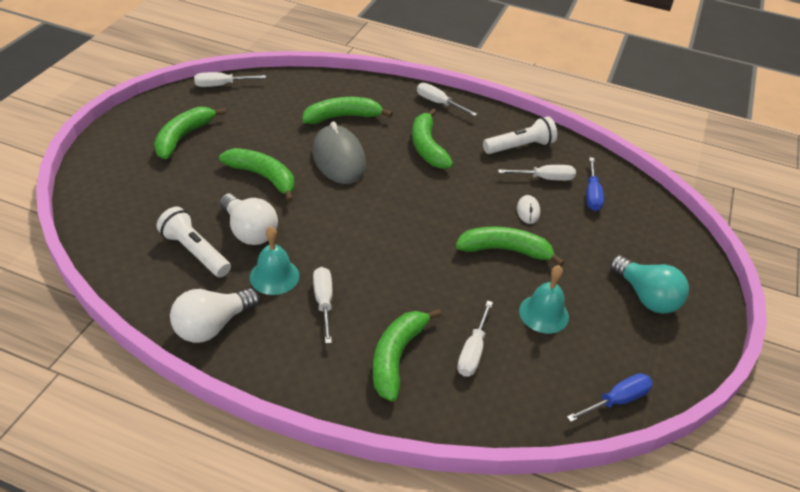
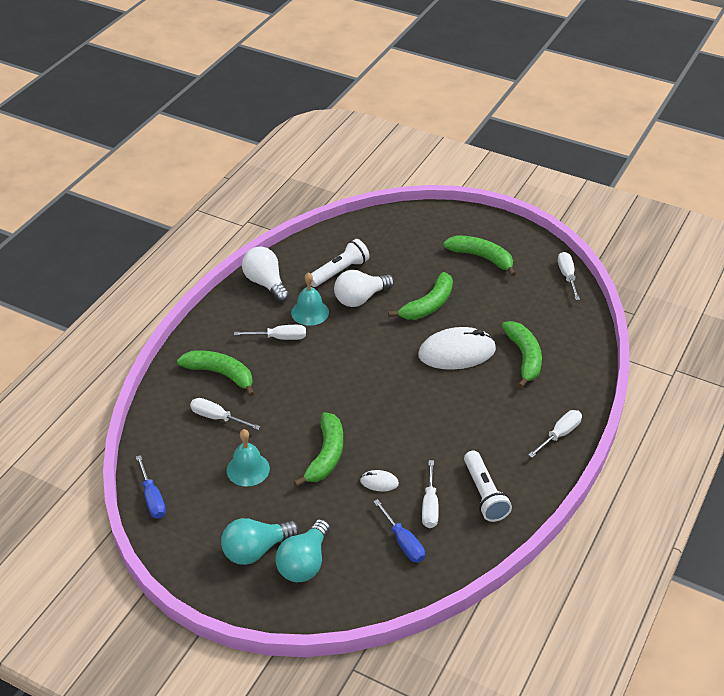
camera: 100 degrees right, 0 degrees up
(339, 158) = (457, 352): grey mouse -> white mouse
(427, 147) = (478, 417): green banana -> none
(592, 195) = (403, 542): blue screwdriver -> blue screwdriver turned 135 degrees counterclockwise
(644, 259) = (304, 563): none -> turquoise light bulb

